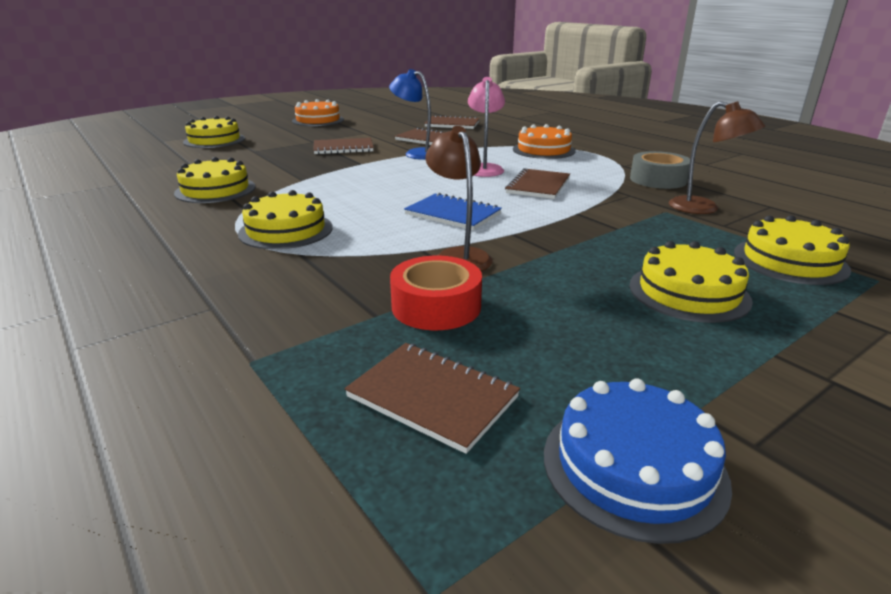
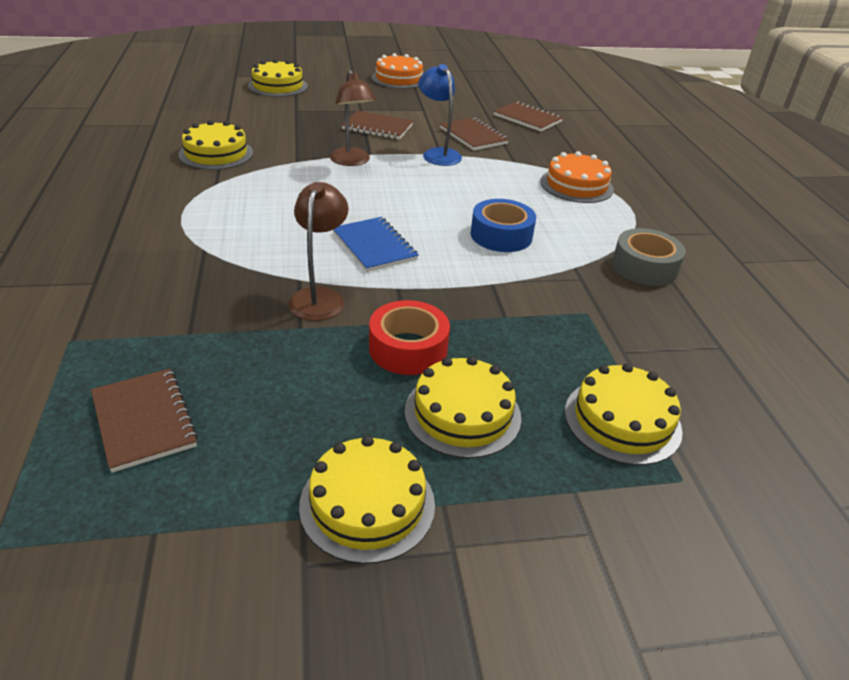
camera: 25 degrees right, 10 degrees up
(286, 230) = (220, 220): yellow cake -> yellow cake (367, 504)
(436, 306) = (240, 342): red tape -> red tape (408, 348)
(484, 168) = (478, 195): pink lamp -> none
(538, 186) = (501, 235): brown notebook -> blue tape
(633, 466) = (200, 535): blue cake -> none
(703, 208) = (635, 323): brown lamp -> brown lamp (352, 161)

